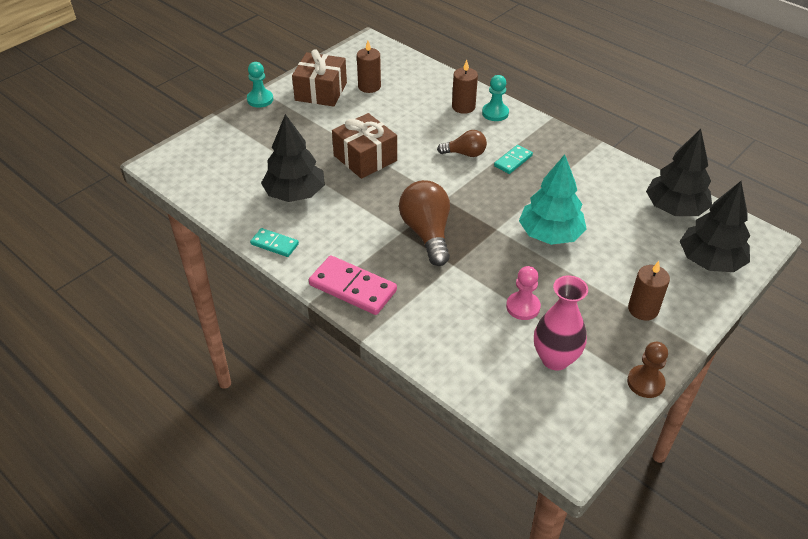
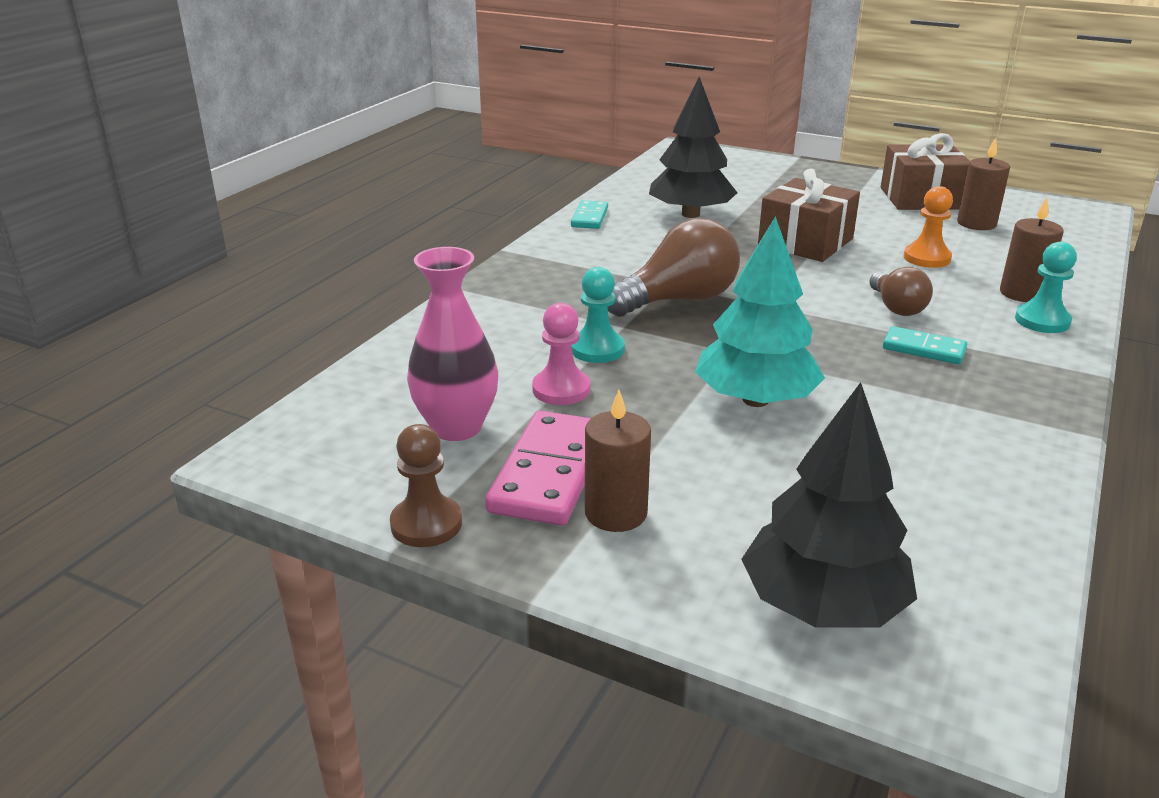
camera: 75 degrees right, 15 degrees down
(260, 99) = (857, 171): turquoise pawn -> turquoise pawn (597, 349)
(353, 288) = (538, 268): pink domino -> pink domino (550, 473)
(408, 121) = (927, 258): none -> orange pawn
(675, 208) = (966, 546): black tree -> none

